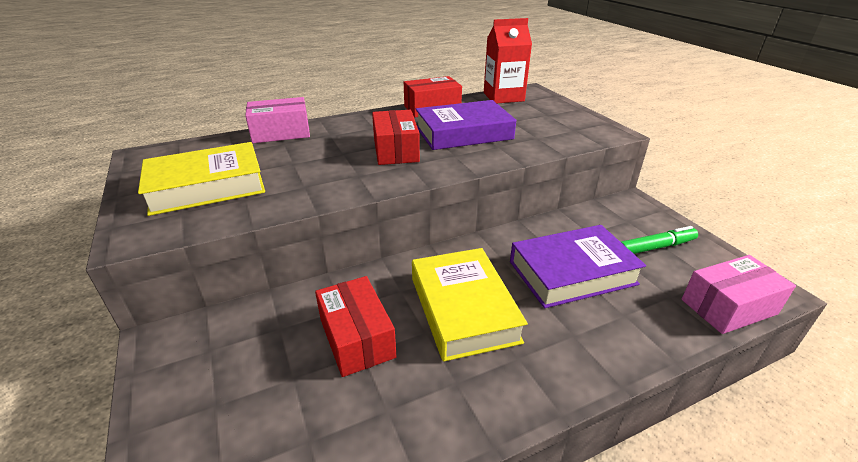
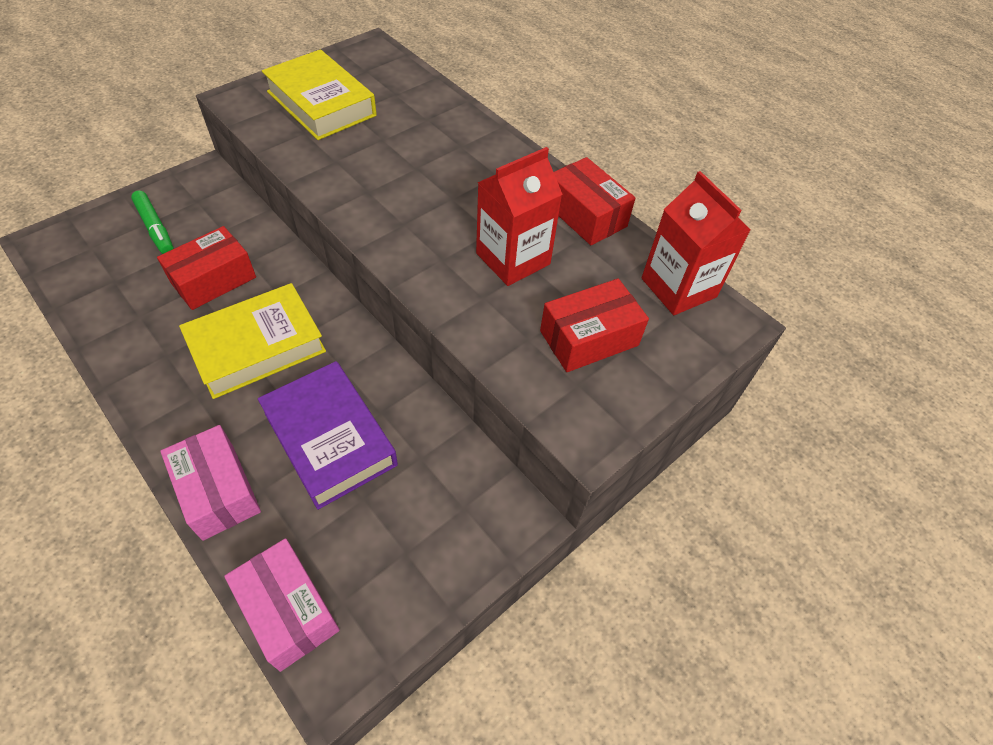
camera: 70 degrees right, 20 degrees up
(281, 133) = (451, 110): pink box -> pink box (218, 491)
(396, 150) = (437, 206): red box -> red box (589, 338)
(463, 133) = (513, 259): purple book -> red carton
(655, 247) = (403, 538): green marker -> green marker (155, 228)

